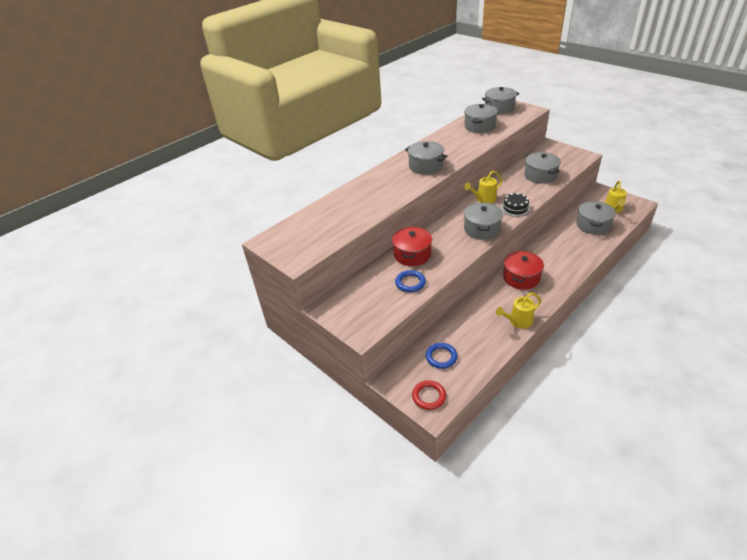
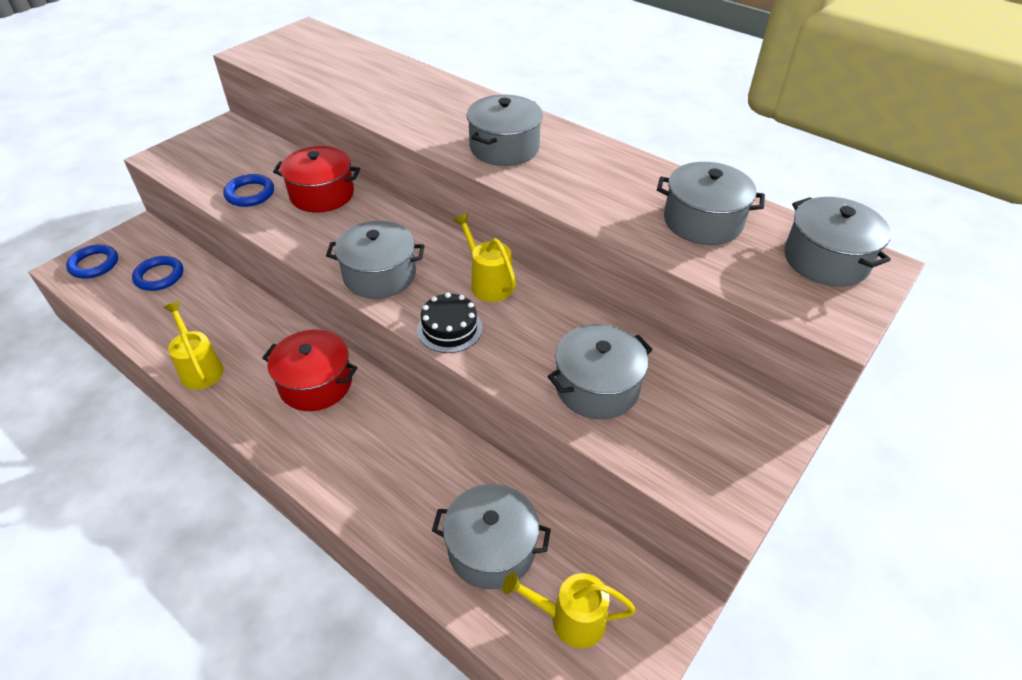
camera: 80 degrees right, 5 degrees up
(429, 396) = (94, 264): red ring -> blue ring

